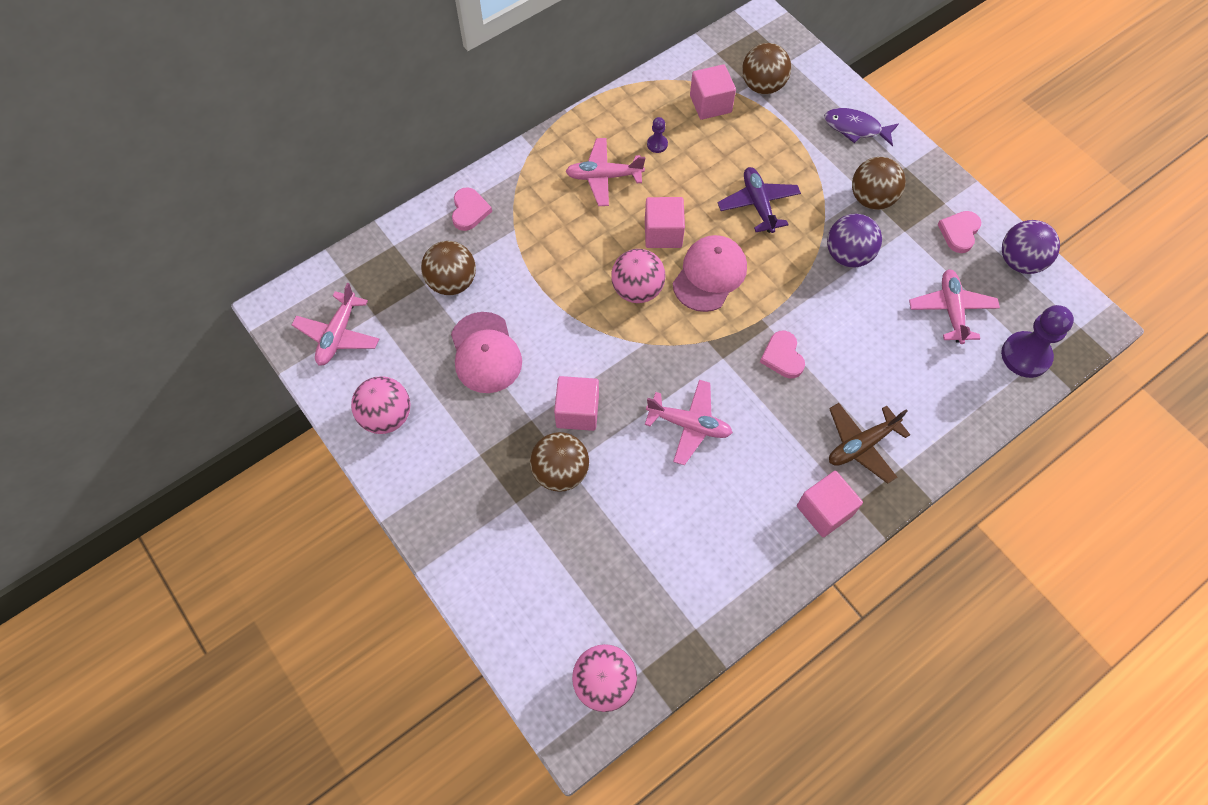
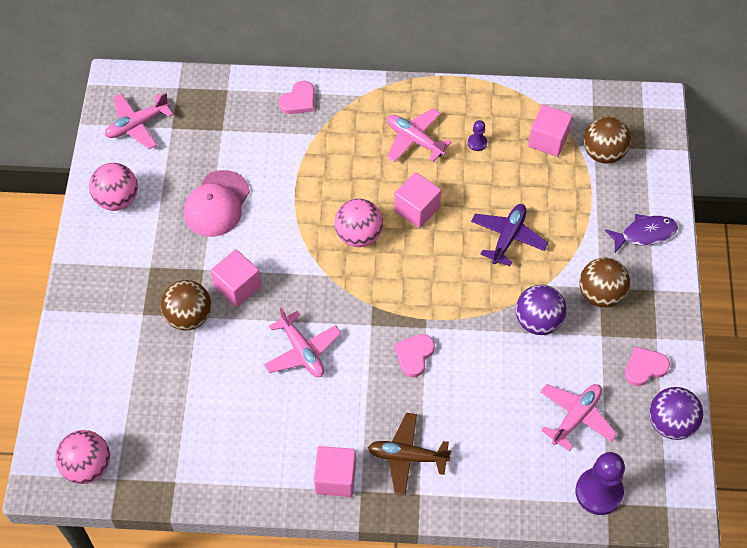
camera: 40 degrees right, 5 degrees down
(452, 282) = (241, 141): brown ball -> none
(709, 275) = (420, 261): pink cap -> none
(856, 128) = (644, 234): purple fish -> purple fish turned 105 degrees clockwise

